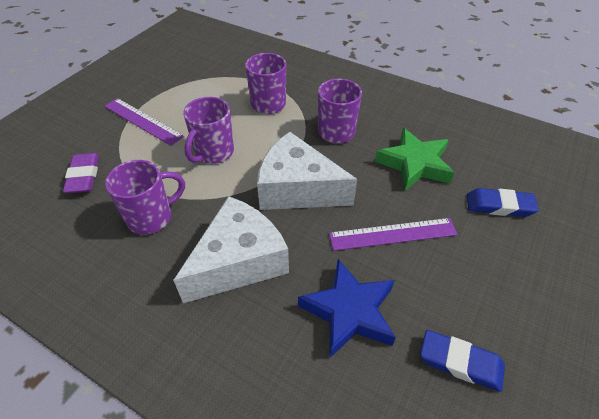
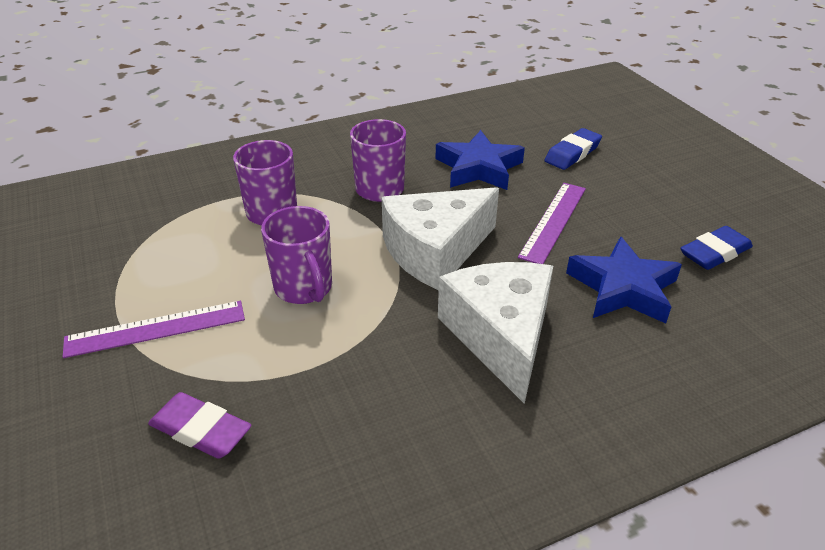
camera: 55 degrees left, 10 degrees down
(151, 217) = (361, 384): purple mug -> none
(414, 164) = (478, 168): green star -> blue star

